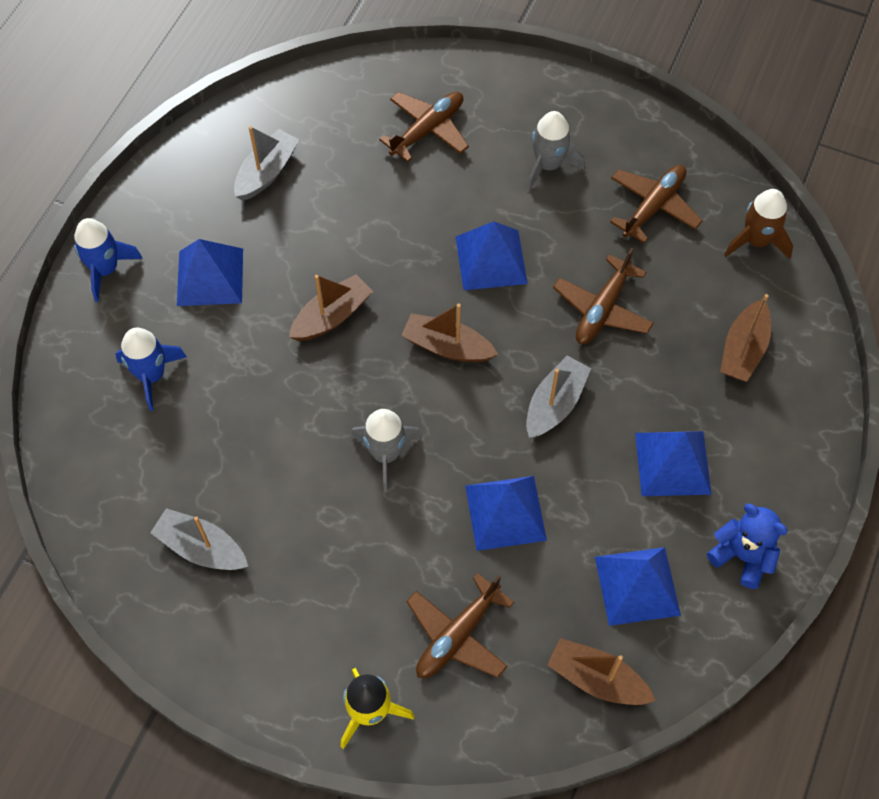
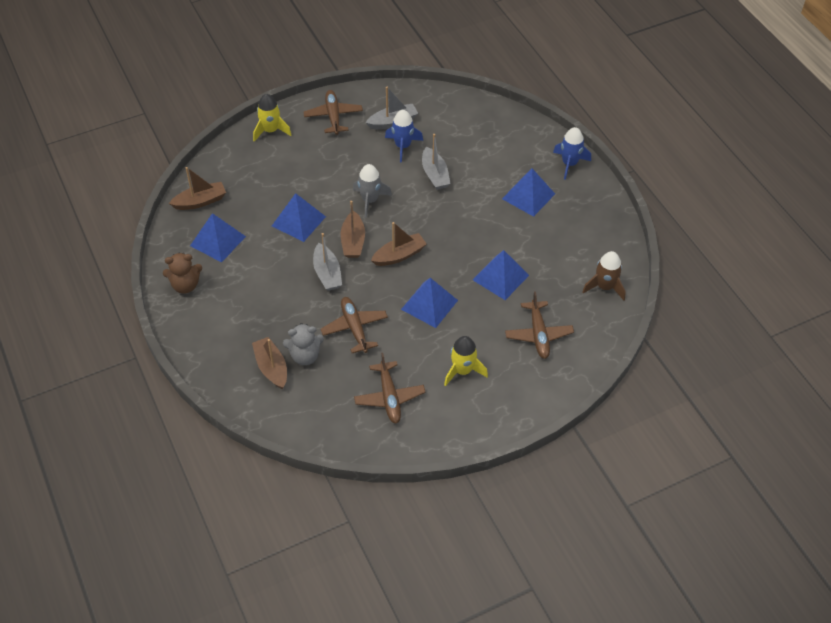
camera: 130 degrees right, 10 degrees down
(151, 375) = (493, 149): blue rocket -> blue rocket (403, 146)
(266, 172) = (573, 251): grey boat -> grey boat (435, 174)
(331, 316) = (460, 225): brown boat -> brown boat (353, 241)
(457, 635) = (268, 172): brown plane -> brown plane (333, 116)
(548, 165) = (462, 370): grey rocket -> yellow rocket
(672, 463) = (252, 294): blue pyramid -> blue pyramid (500, 277)
(692, 328) = (305, 356): none -> grey teddy bear
(742, 556) = (185, 285): blue teddy bear -> brown teddy bear
(756, 241) = (321, 426): brown rocket -> brown rocket (604, 287)

